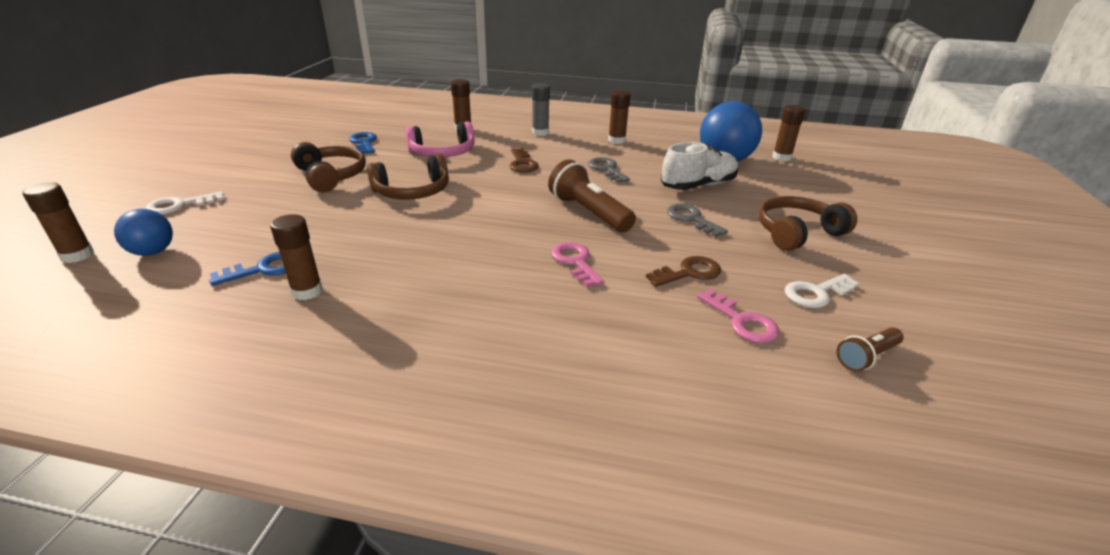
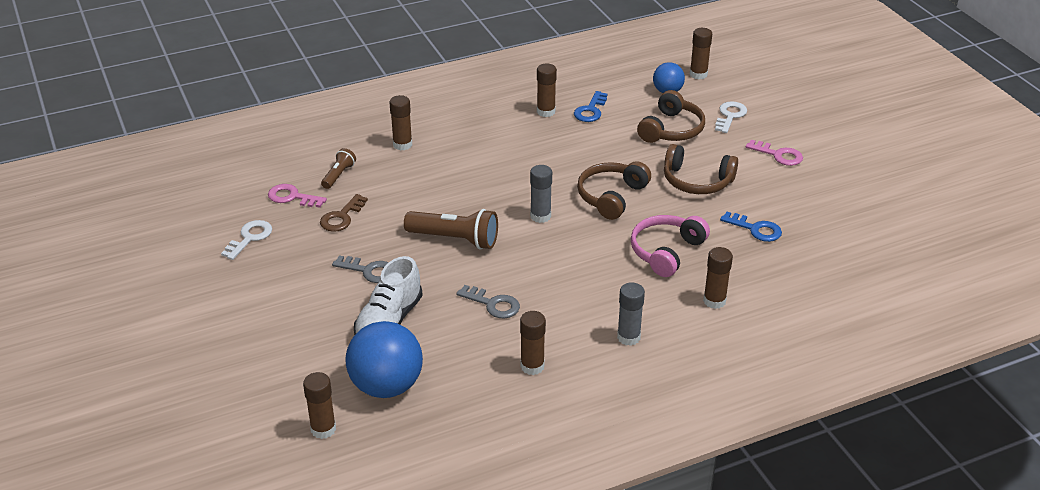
camera: 145 degrees right, 5 degrees up
(492, 201) = (540, 216): none -> grey glue stick
(522, 163) = (577, 273): brown key -> none
(535, 330) = (402, 145): none -> brown glue stick
(575, 262) = (422, 192): pink key -> pink key (778, 155)
(797, 233) = (275, 295): brown headphones -> brown headphones (671, 129)
(867, 357) = (214, 205): brown flashlight -> brown flashlight (338, 175)

